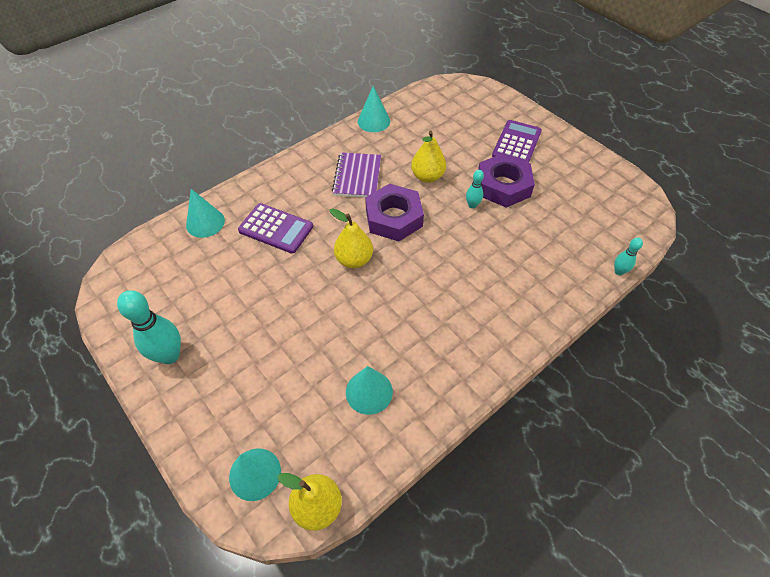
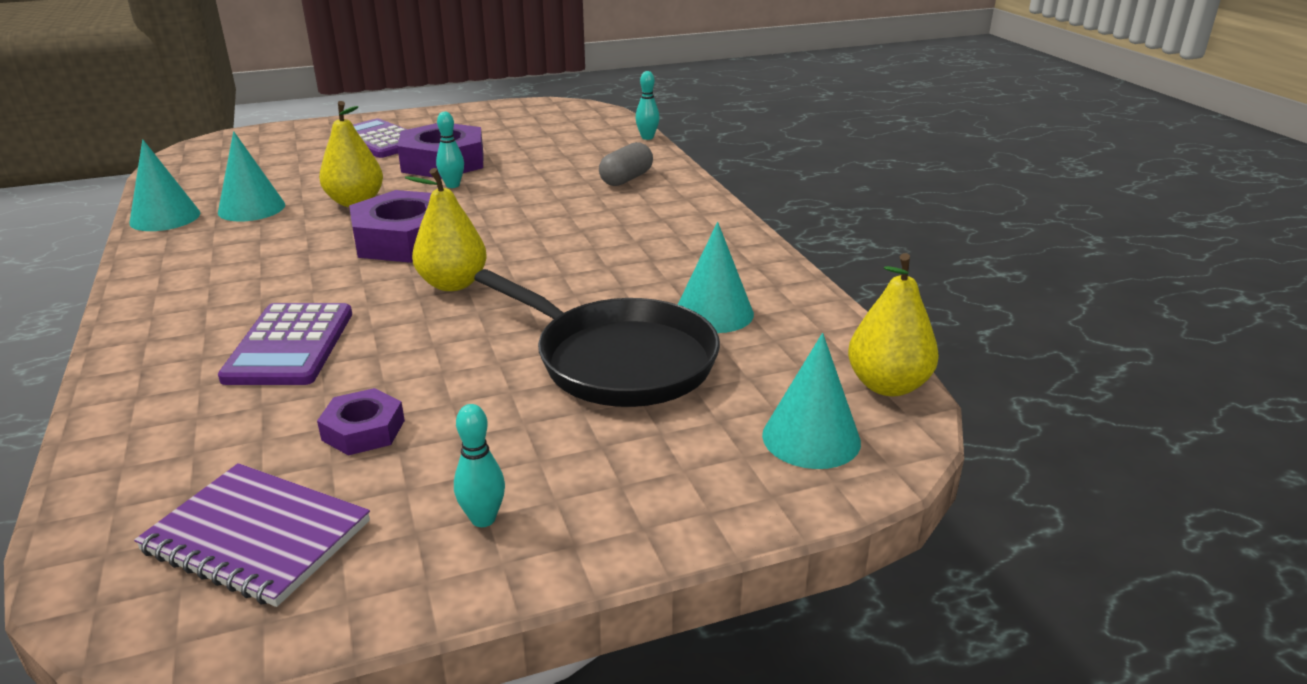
camera: 70 degrees left, 25 degrees down
(169, 355) = (483, 519): turquoise bowling pin -> turquoise bowling pin, size x0.52
(205, 222) = (154, 430): turquoise cone -> turquoise cone (251, 208)
(219, 287) = (363, 430): none -> purple nut
(276, 229) = (289, 345): purple calculator -> purple calculator turned 135 degrees clockwise
(303, 361) = (618, 360): none -> black pan
(357, 177) = (274, 252): purple notebook -> purple notebook (257, 537)
(534, 285) = (626, 179): none -> grey capsule

